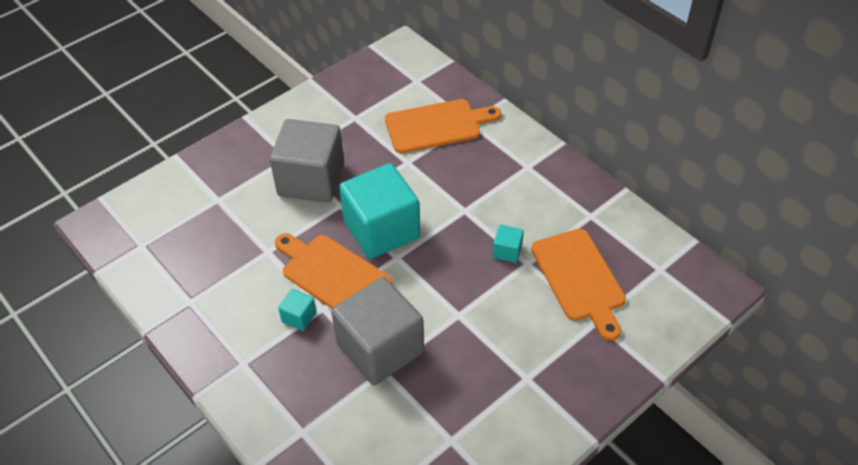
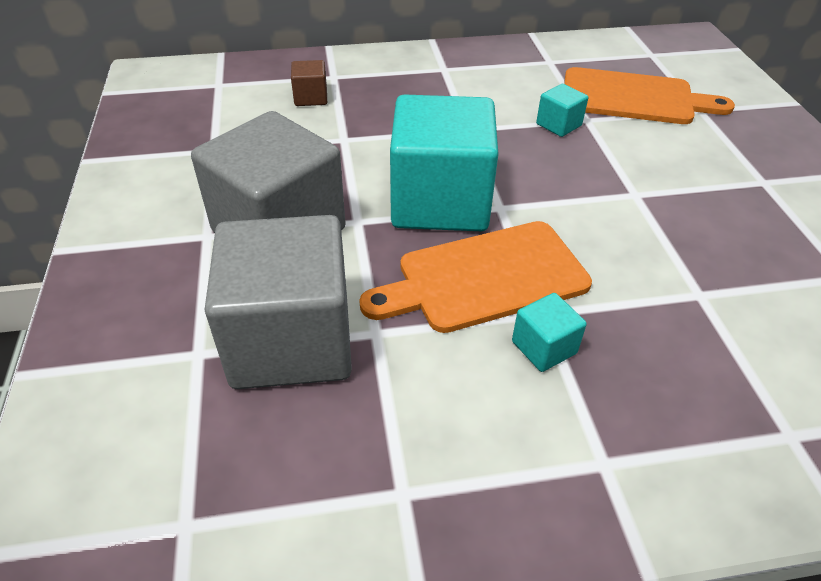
camera: 60 degrees left, 5 degrees down
(380, 348) = (656, 282): grey cube -> grey cube (291, 341)
(437, 125) = (311, 98): orange cutting board -> brown cube

